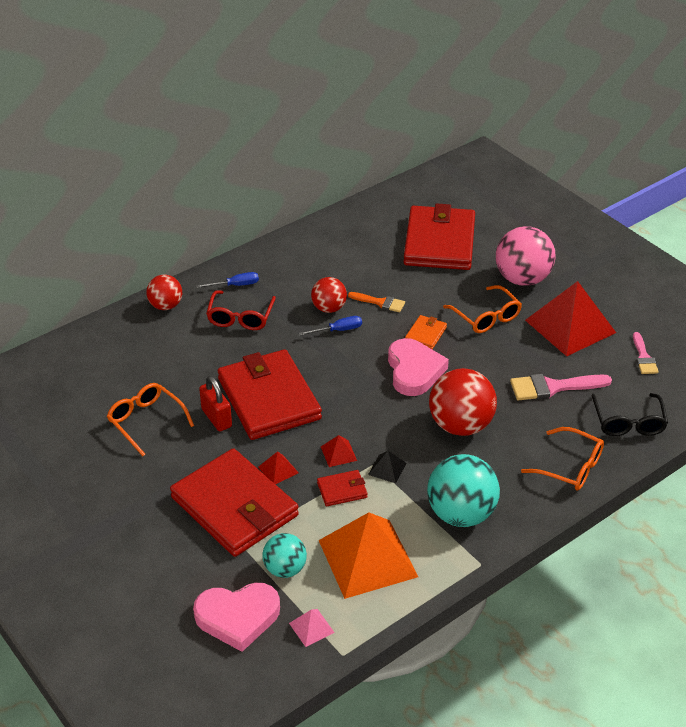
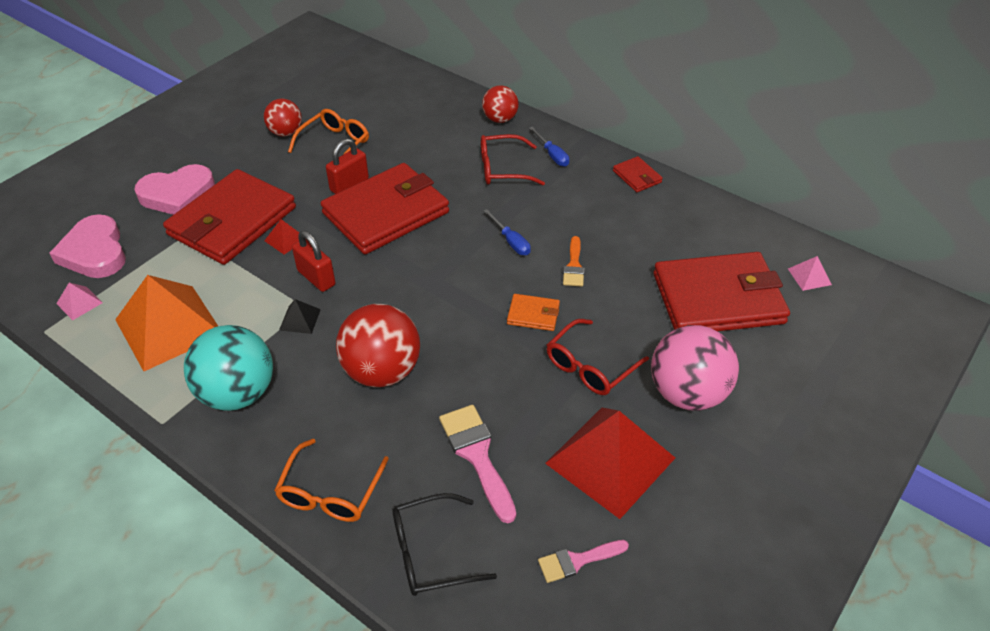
camera: 75 degrees right, 5 degrees up
(285, 569) = (153, 270): turquoise ball -> none
(329, 308) = (545, 227): red ball -> red ball (286, 132)
(338, 453) = (316, 278): red pyramid -> red padlock
(342, 490) = (263, 290): red wallet -> red wallet (637, 176)
(414, 371) = (464, 315): pink heart -> pink heart (177, 194)
(432, 197) = (809, 276): none -> pink pyramid
(486, 317) = (590, 366): orange glasses -> red glasses

